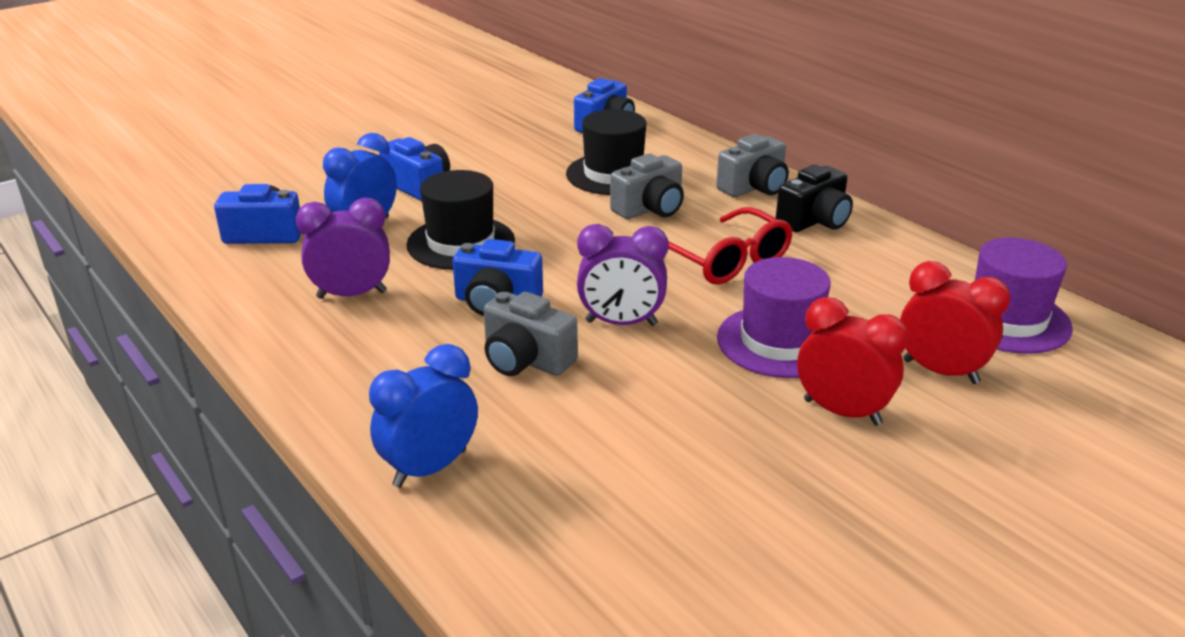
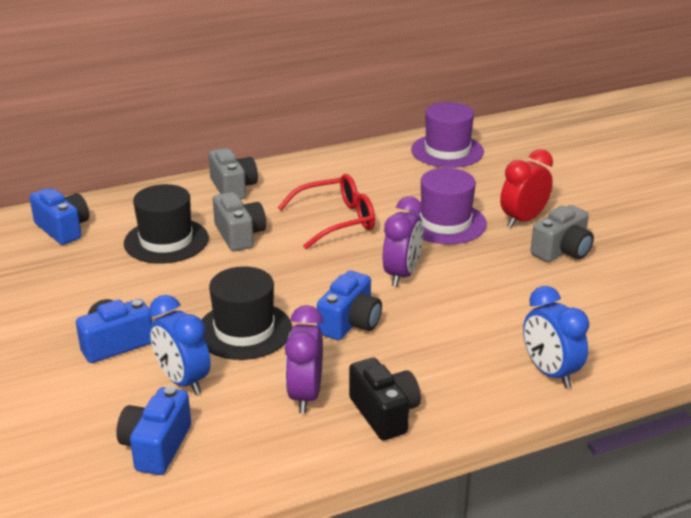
camera: 75 degrees left, 0 degrees up
(526, 360) = (435, 320): grey camera -> grey camera (562, 251)
(814, 221) = (299, 177): black camera -> black camera (384, 413)
(940, 371) = (492, 183): red clock -> none

